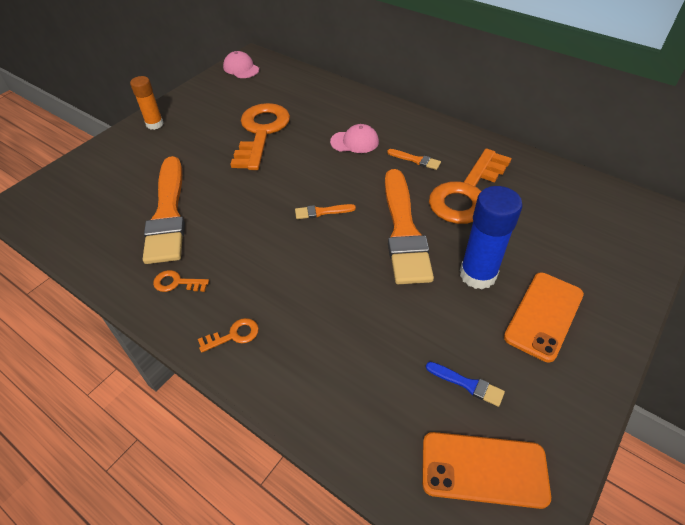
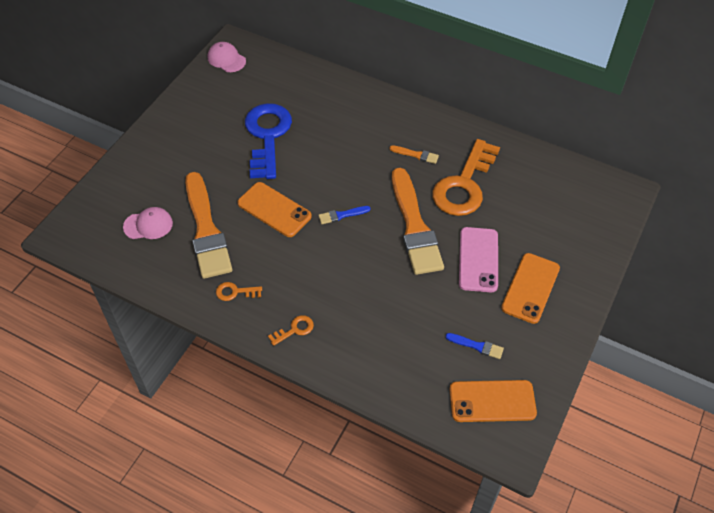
camera: 10 degrees left, 5 degrees up
(155, 124) = (160, 135): orange glue stick -> none
(248, 200) = (274, 210): none -> orange phone
(261, 132) = (267, 136): orange key -> blue key
(322, 212) = (342, 215): orange brush -> blue brush
(354, 142) = (357, 139): pink cap -> pink cap (148, 225)
(477, 274) = (478, 259): blue glue stick -> pink phone

